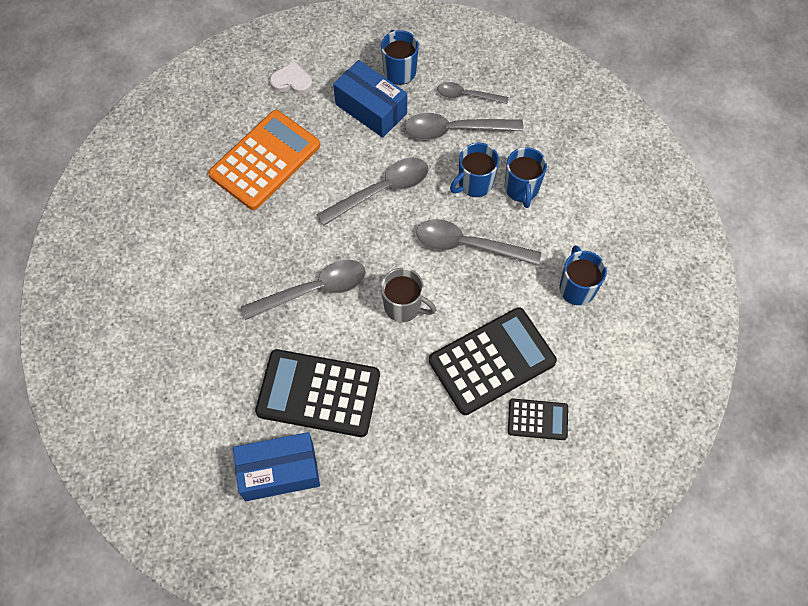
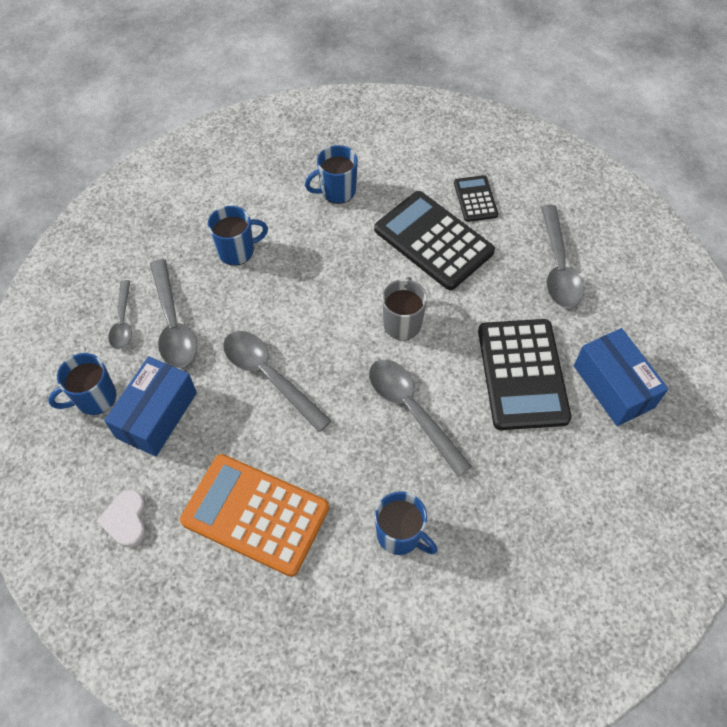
camera: 105 degrees left, 5 degrees down
(467, 245) = (315, 283): grey spoon -> grey spoon (558, 267)
(474, 184) = (240, 292): blue mug -> blue mug (400, 535)

